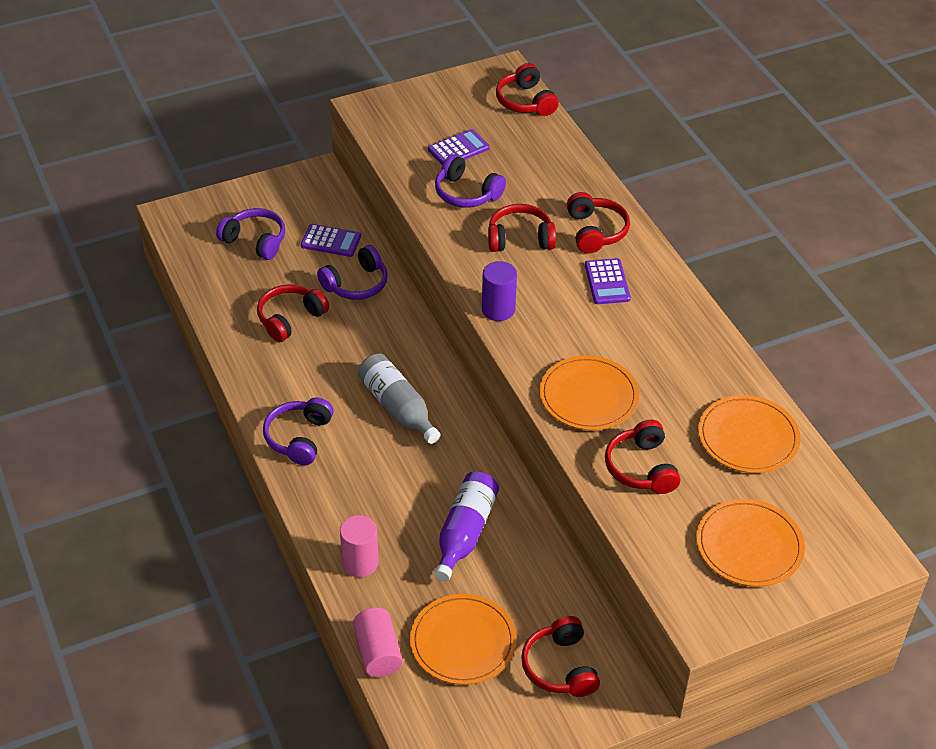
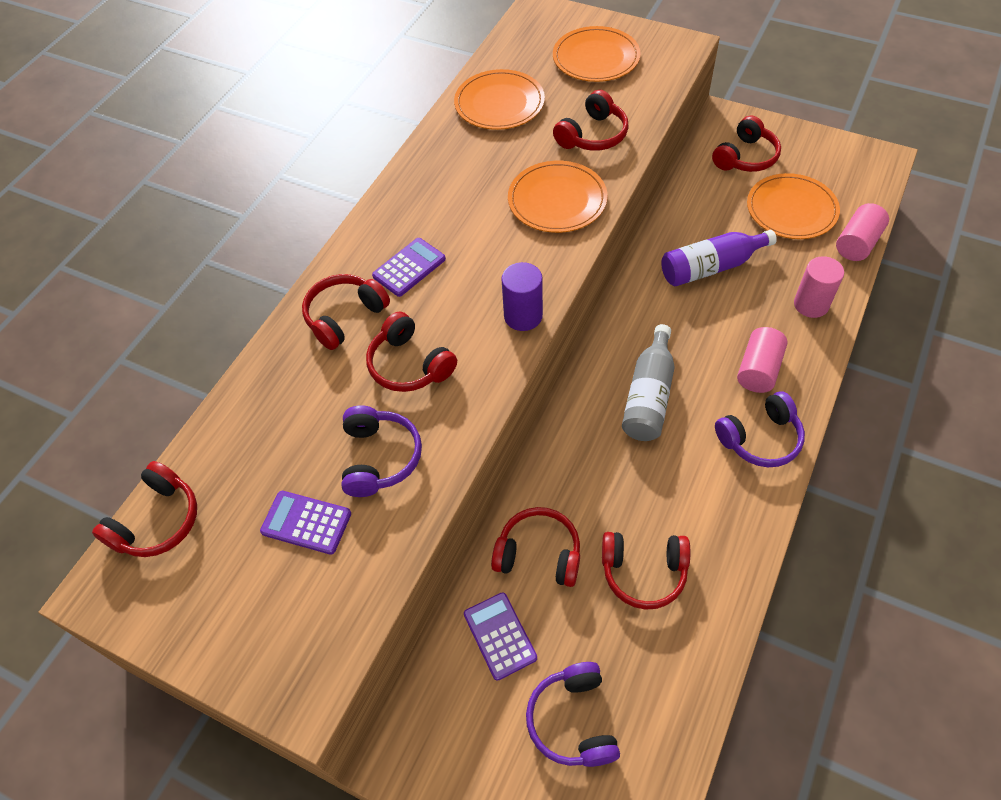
camera: 125 degrees left, 10 degrees up
(346, 481) = (758, 370): none -> pink cylinder
(356, 284) = (539, 554): purple headphones -> red headphones

